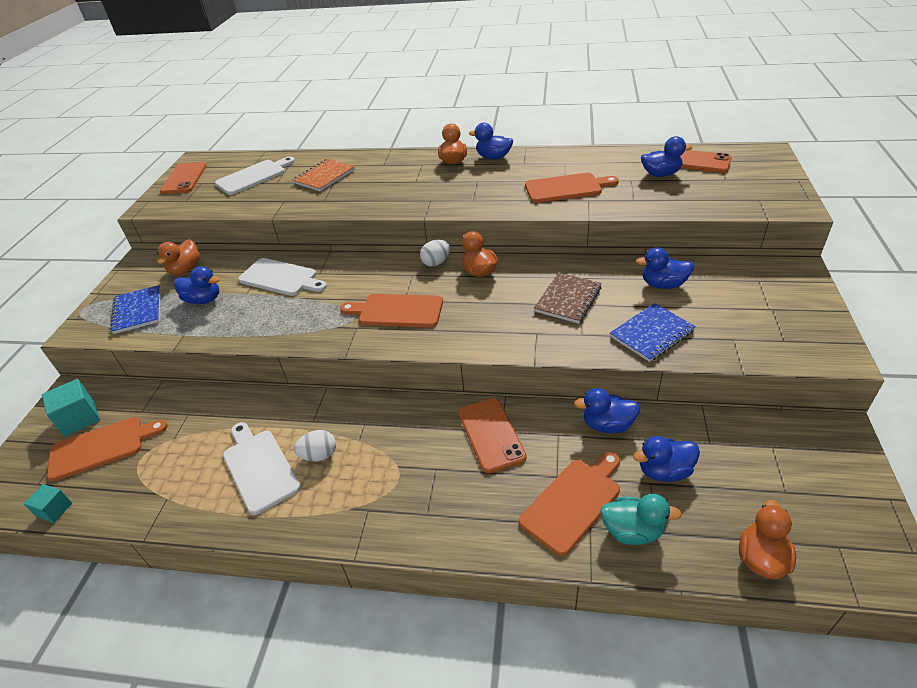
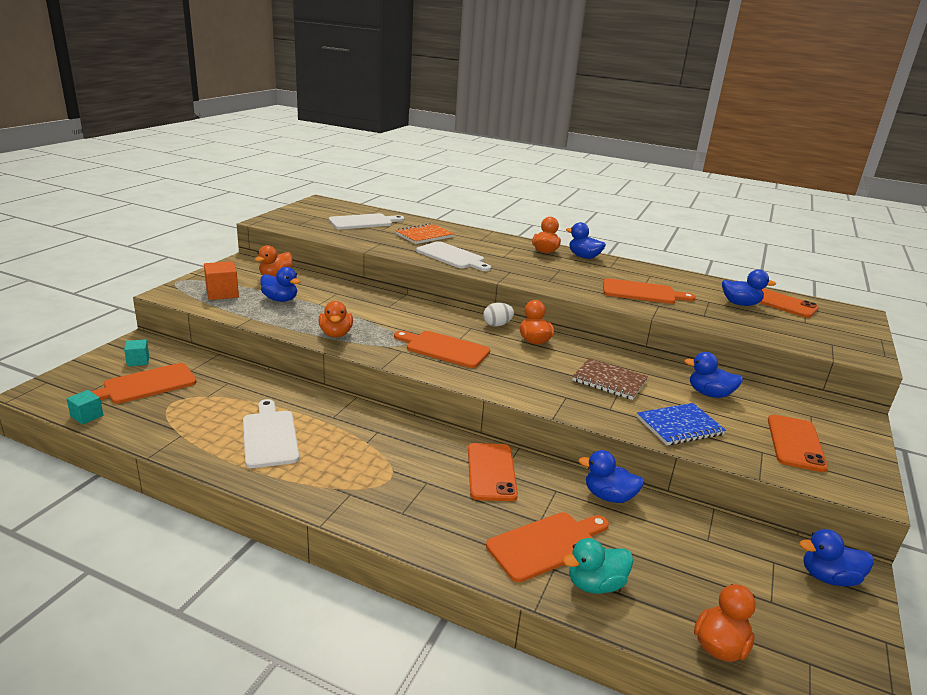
camera: 10 degrees right, 15 degrees down
(79, 418) = (138, 361): turquoise cube -> turquoise cube, size x0.62
(101, 447) = (146, 385): orange cutting board -> orange cutting board turned 150 degrees clockwise
(138, 311) = (222, 293): blue notebook -> orange cube
(184, 179) = (304, 210): orange phone -> orange phone (795, 443)
(280, 327) = (336, 334): none -> orange duck
(281, 278) = (353, 301): white cutting board -> white cutting board (452, 256)
(319, 455) = (326, 442): white egg -> none
(568, 299) = (609, 381): brown notebook -> brown notebook turned 75 degrees clockwise
(632, 531) = (595, 584): turquoise duck -> turquoise duck turned 135 degrees clockwise
(664, 471) = (650, 548): blue duck -> blue duck (828, 577)

